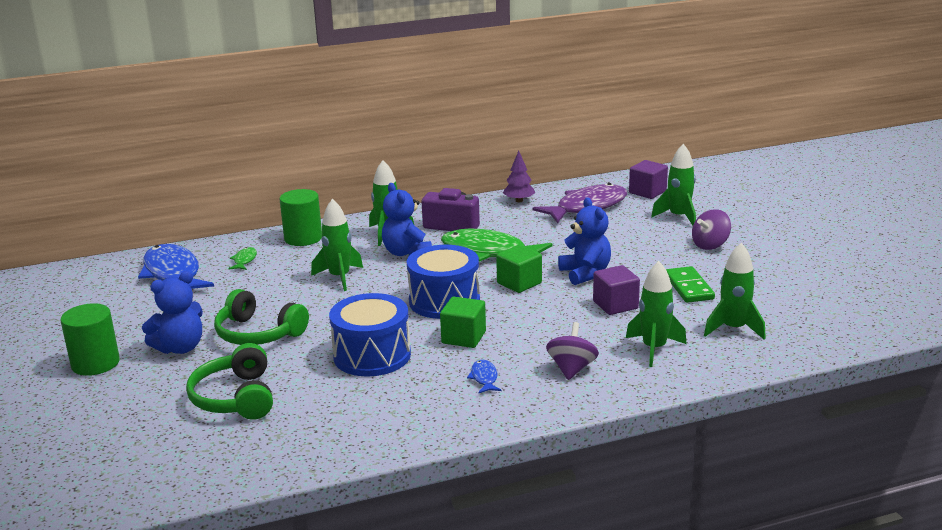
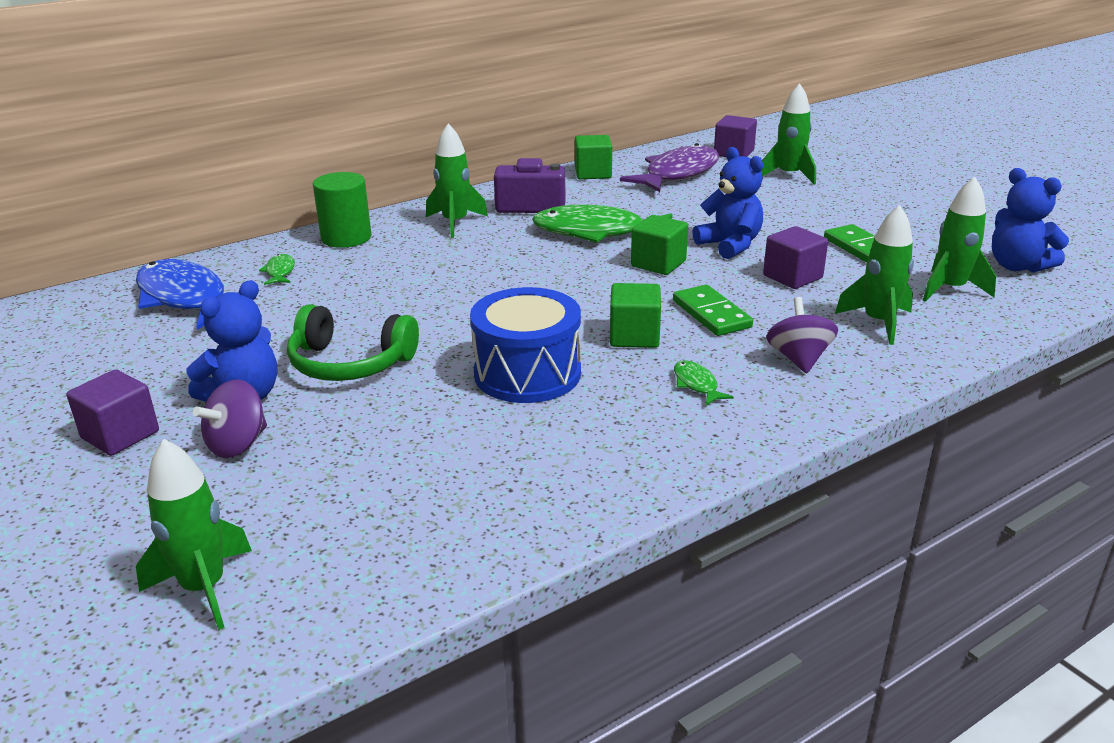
camera: 15 degrees left, 5 degrees up
(95, 363) = (120, 435): green cylinder -> purple cube
(236, 398) = (365, 457): green headphones -> none
(339, 277) = (423, 280): green rocket -> green rocket (204, 588)
(407, 253) = (493, 242): blue teddy bear -> blue teddy bear (1017, 266)
(444, 301) = (579, 294): blue drum -> none
(484, 378) = (696, 384): blue fish -> green fish
(519, 201) = (593, 173): purple tree -> green cube
(531, 327) = (711, 314): none -> green domino
(710, 245) = (847, 201): purple spinning top -> purple spinning top (238, 444)

